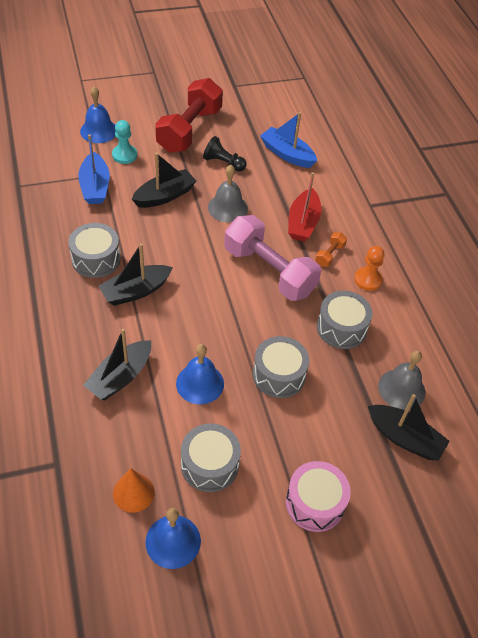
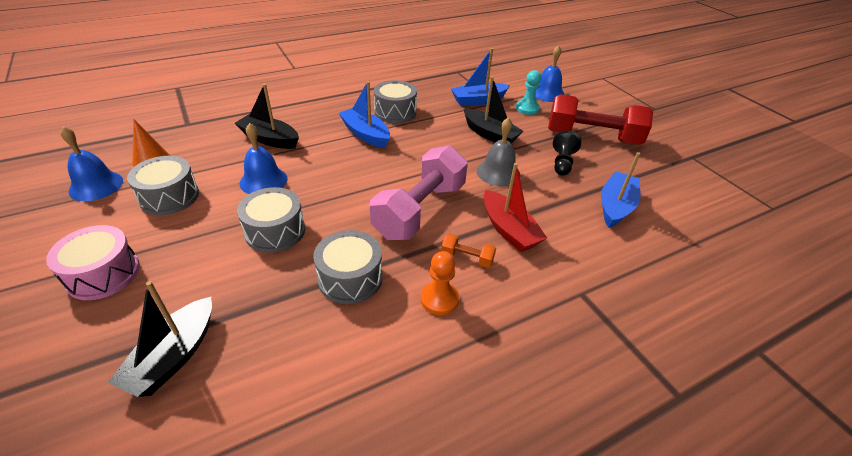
camera: 80 degrees right, 10 degrees down
(135, 291) = (365, 134): black boat -> blue boat
(303, 223) = (509, 230): red boat -> red boat turned 120 degrees counterclockwise
(401, 389) = (255, 349): grey bell -> none

